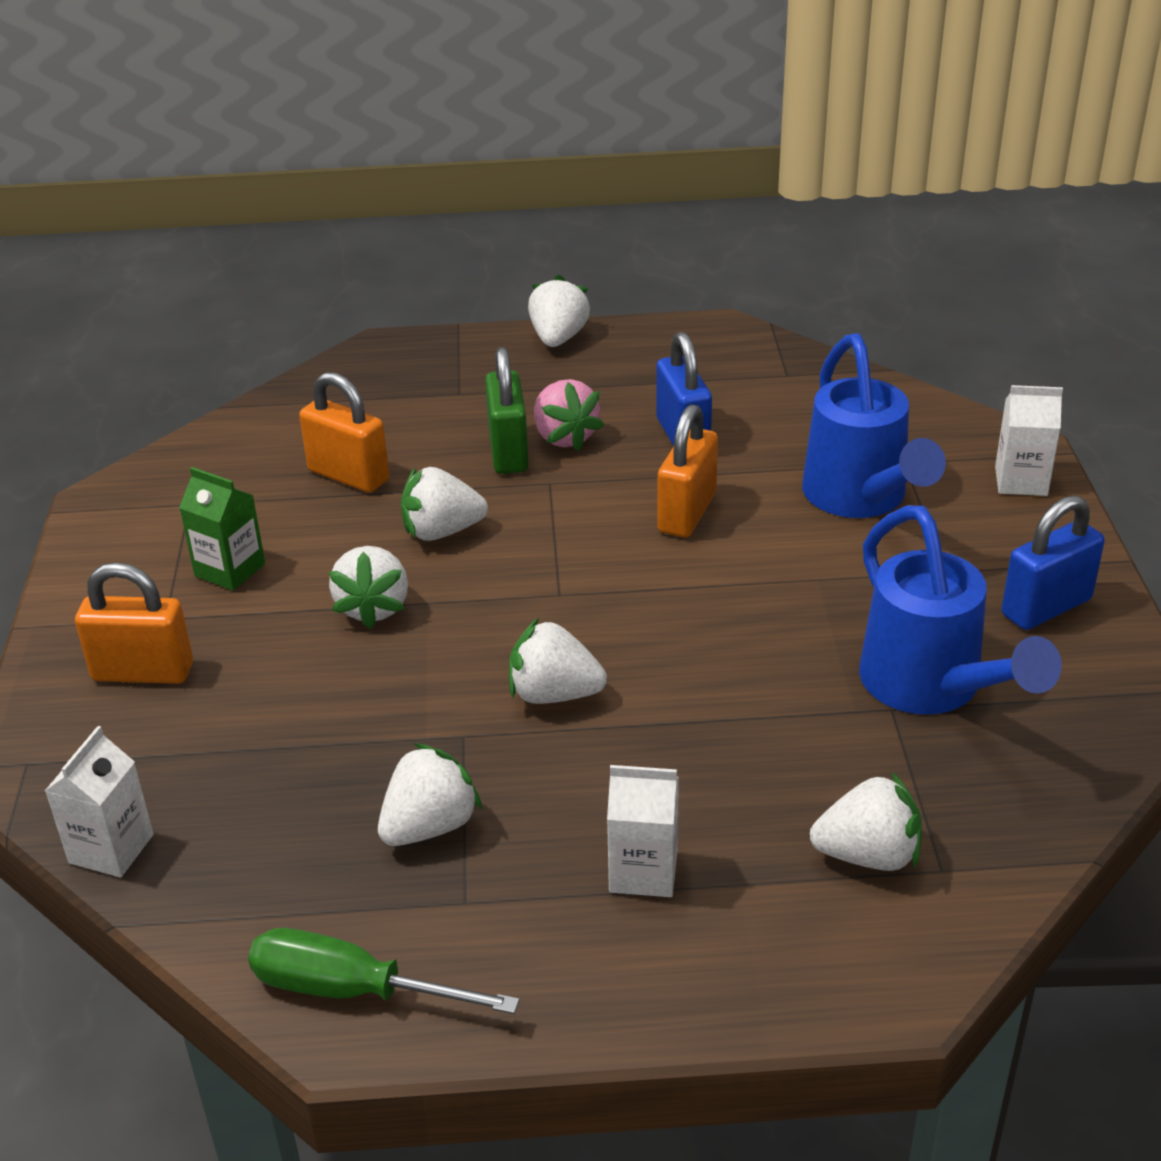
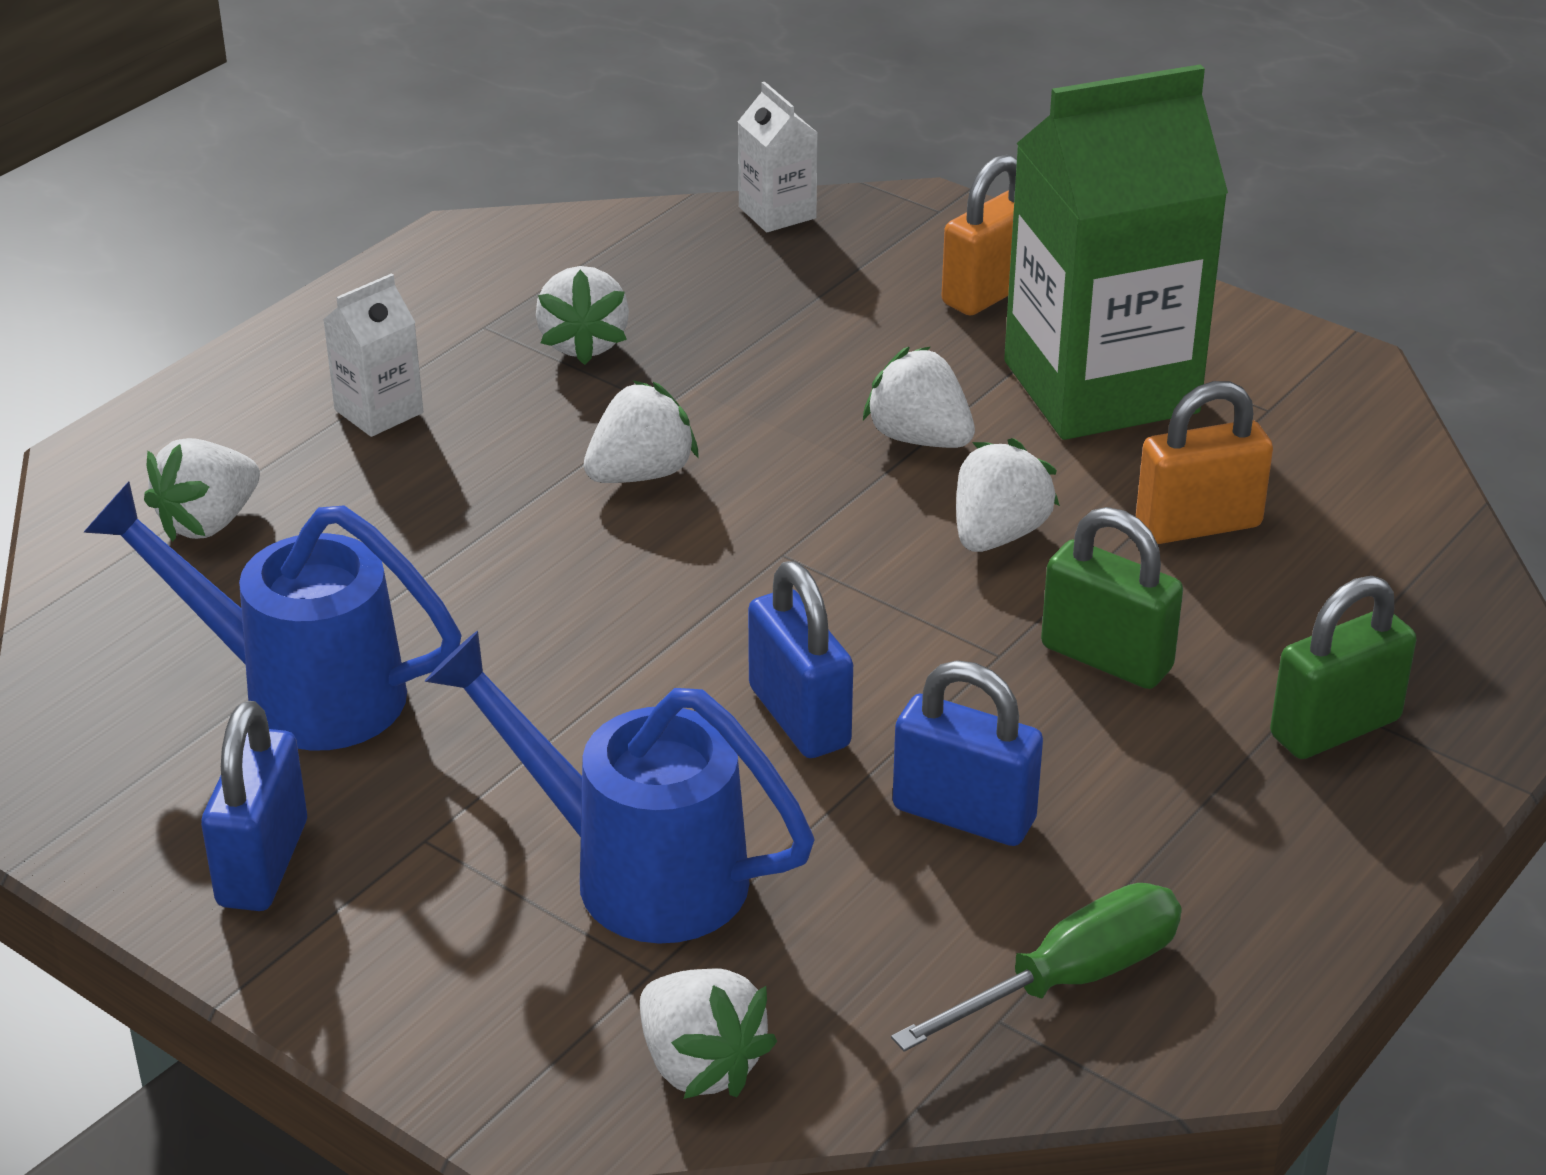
camera: 130 degrees right, 0 degrees up
(230, 570) = (1100, 387): green carton -> green carton, size x2.35
(352, 990) = (482, 251): green screwdriver -> green screwdriver (1070, 979)
(478, 376) = (1335, 728): none -> green padlock
(558, 338) = (1370, 857): white strawberry -> white strawberry (700, 1065)
(564, 437) = (1086, 718): pink strawberry -> none
(687, 513) = (799, 717): orange padlock -> blue padlock
(1021, 481) = (468, 1043): white carton -> none

